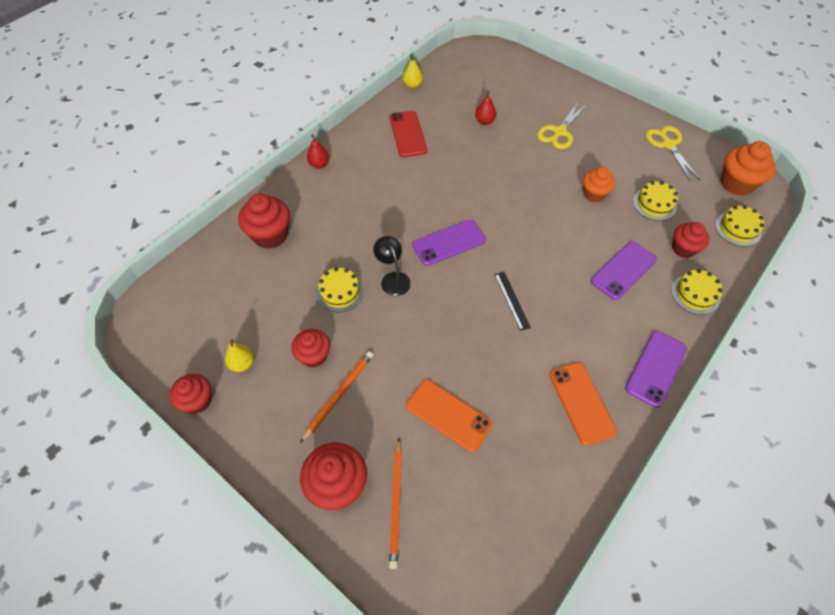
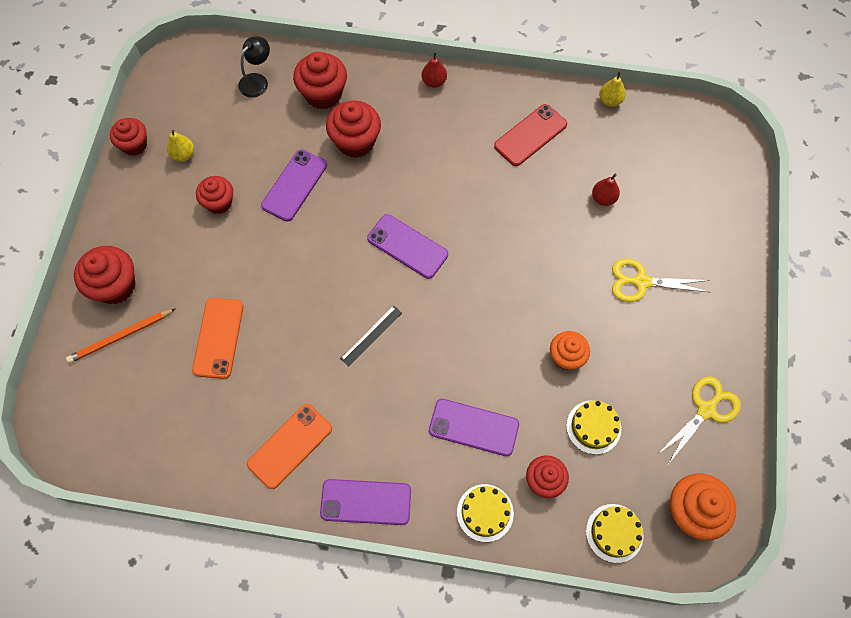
camera: 60 degrees right, 10 degrees up
(332, 234) = (355, 142): none -> red cupcake
(339, 395) = (193, 242): orange pencil -> none
(340, 292) = (294, 185): yellow cake -> purple phone
(393, 279) = (335, 220): black lamp -> black lamp (257, 81)

